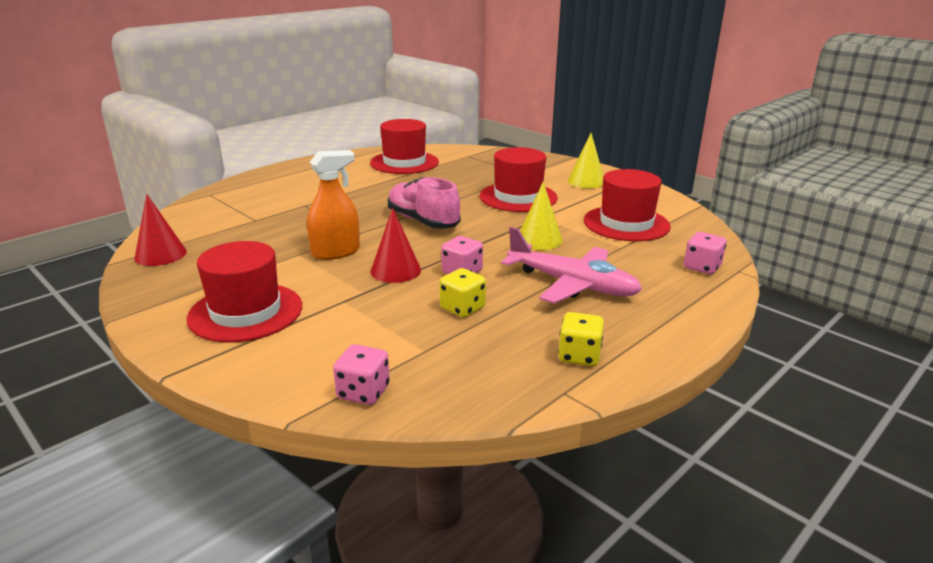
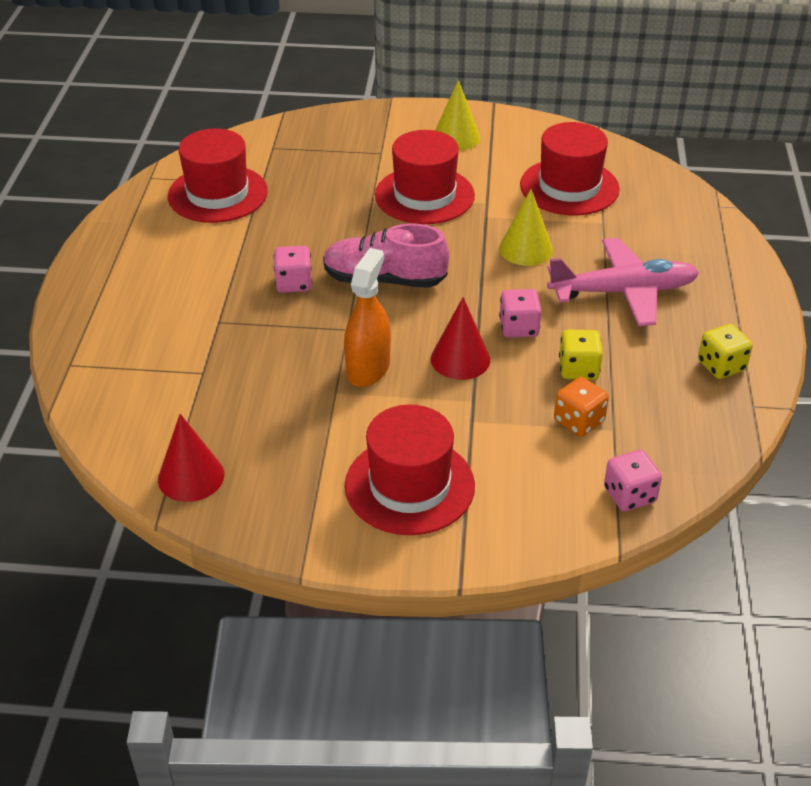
camera: 40 degrees left, 15 degrees up
(409, 334) = (579, 421): none -> orange dice
(702, 267) = (690, 216): pink dice -> pink dice (294, 283)

